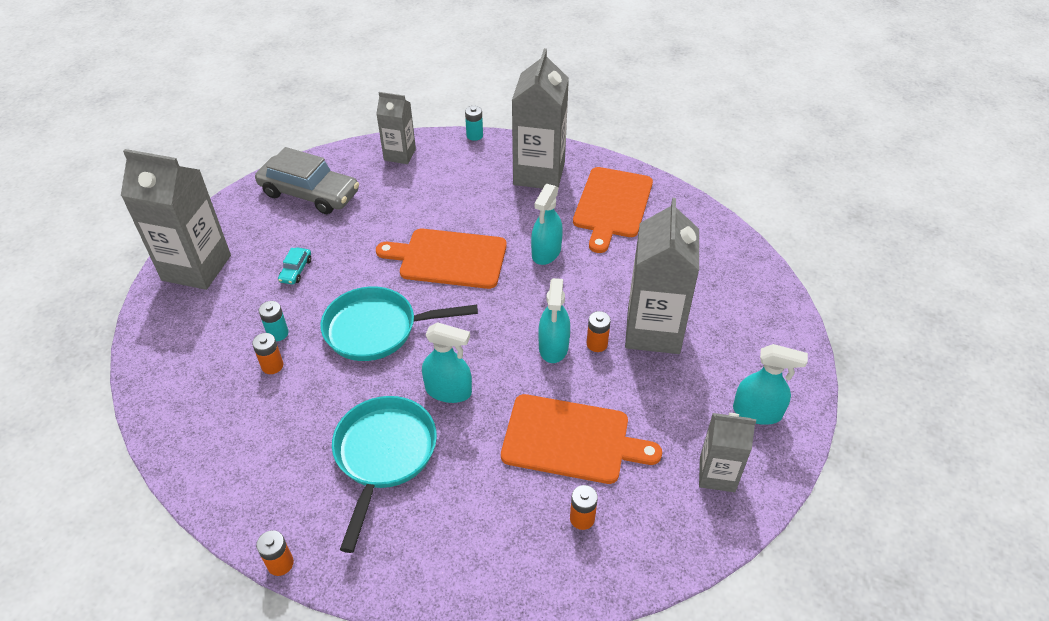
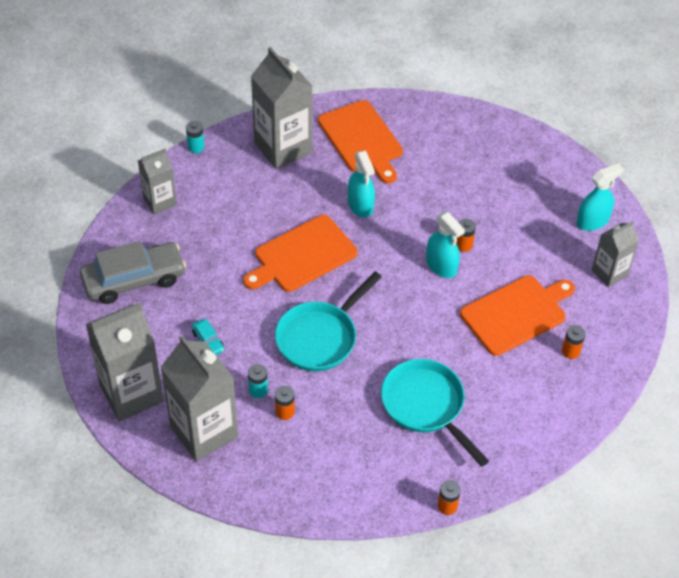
camera: 45 degrees left, 5 degrees up
(448, 391) = (414, 340): turquoise spray bottle -> none
(653, 331) = (486, 212): grey carton -> grey carton (204, 432)

